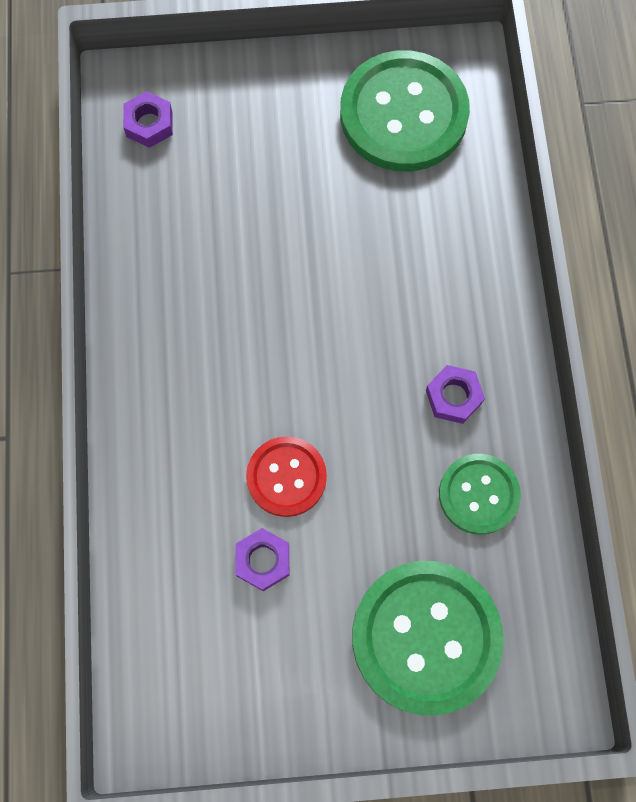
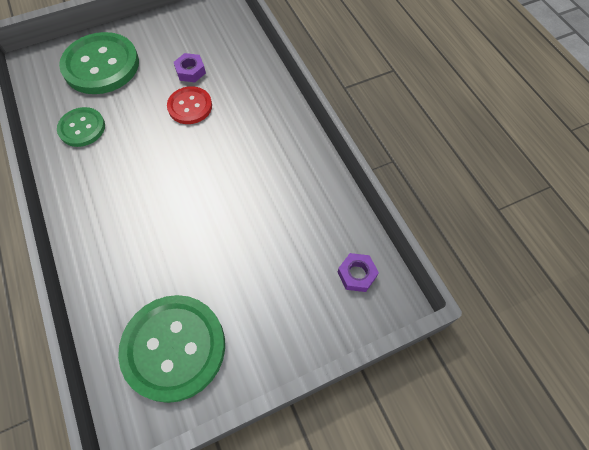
camera: 160 degrees right, 10 degrees down
(453, 397) = (103, 170): purple nut -> none

